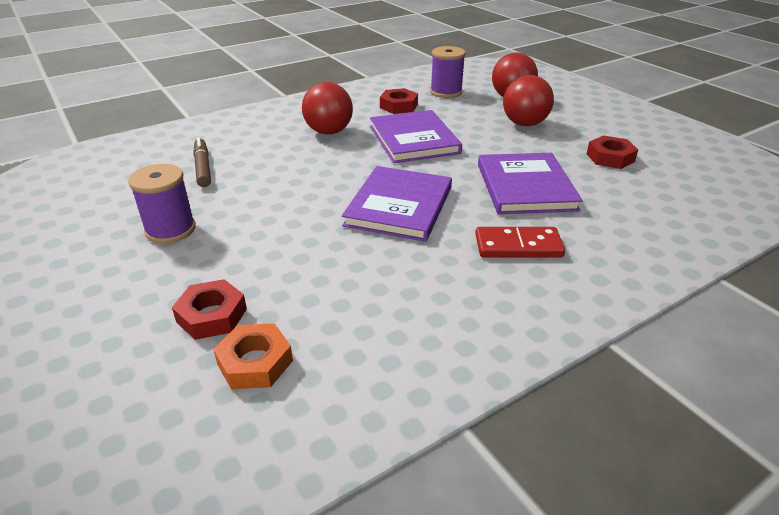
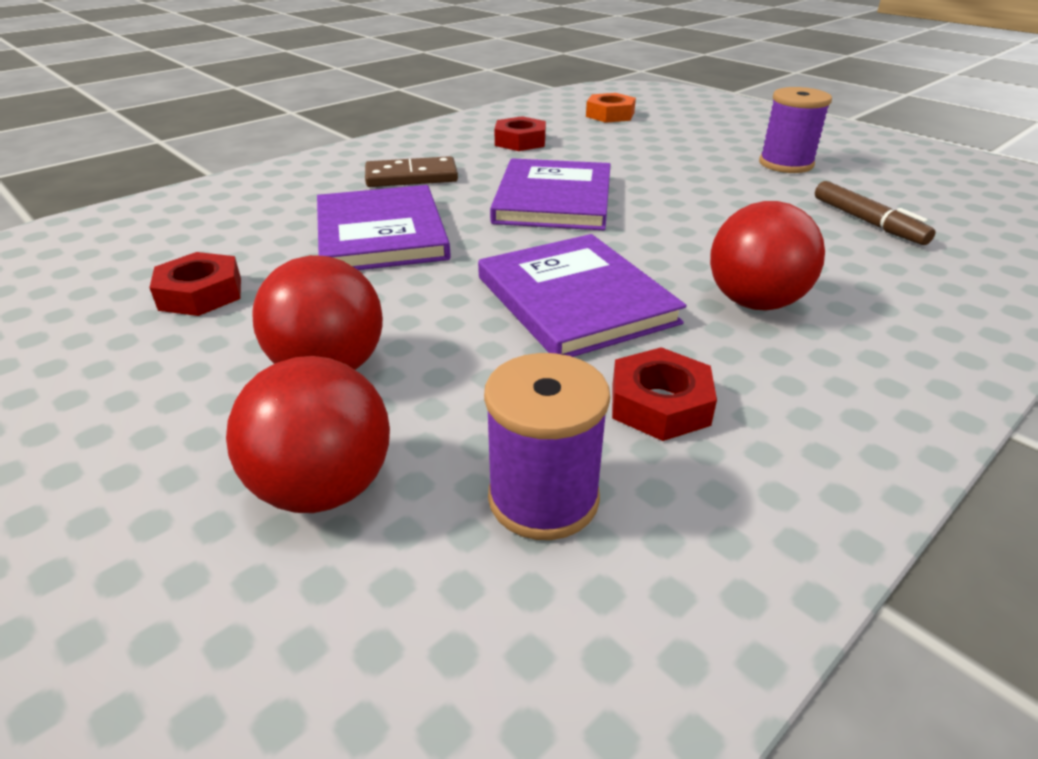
camera: 170 degrees right, 0 degrees up
(212, 315) = (665, 127): red nut -> red nut (520, 141)
(518, 246) = (411, 177): red domino -> brown domino

